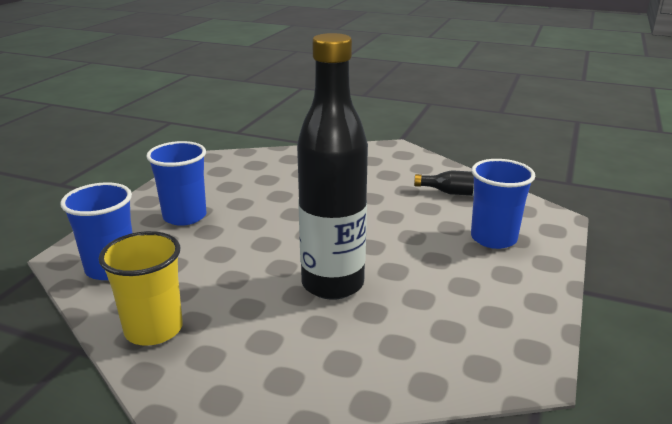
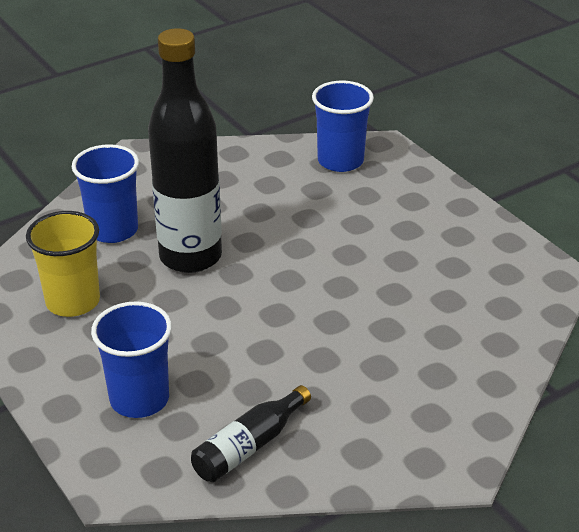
camera: 125 degrees right, 10 degrees up
(153, 329) = (232, 161): yellow cup -> yellow cup (73, 301)
(185, 216) = (402, 218): blue cup -> blue cup (113, 230)

